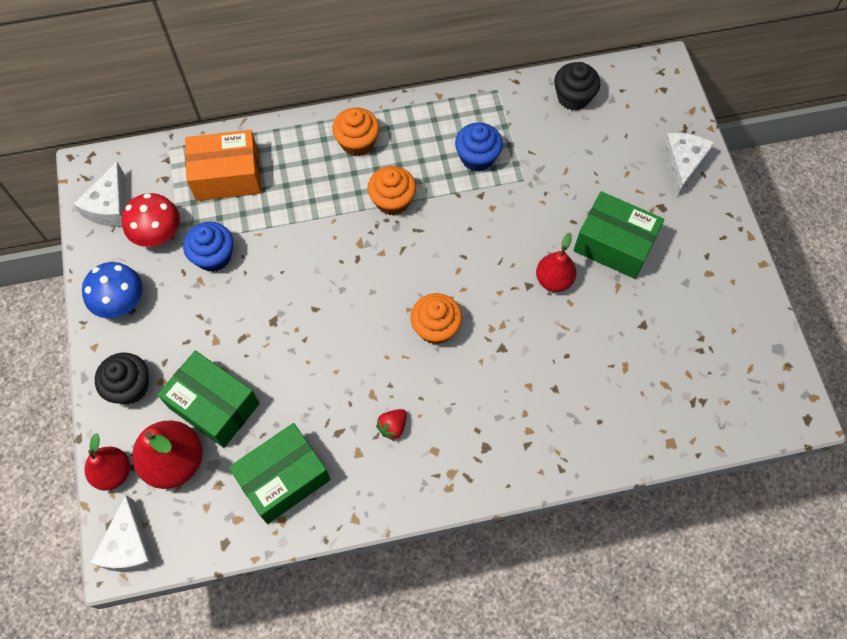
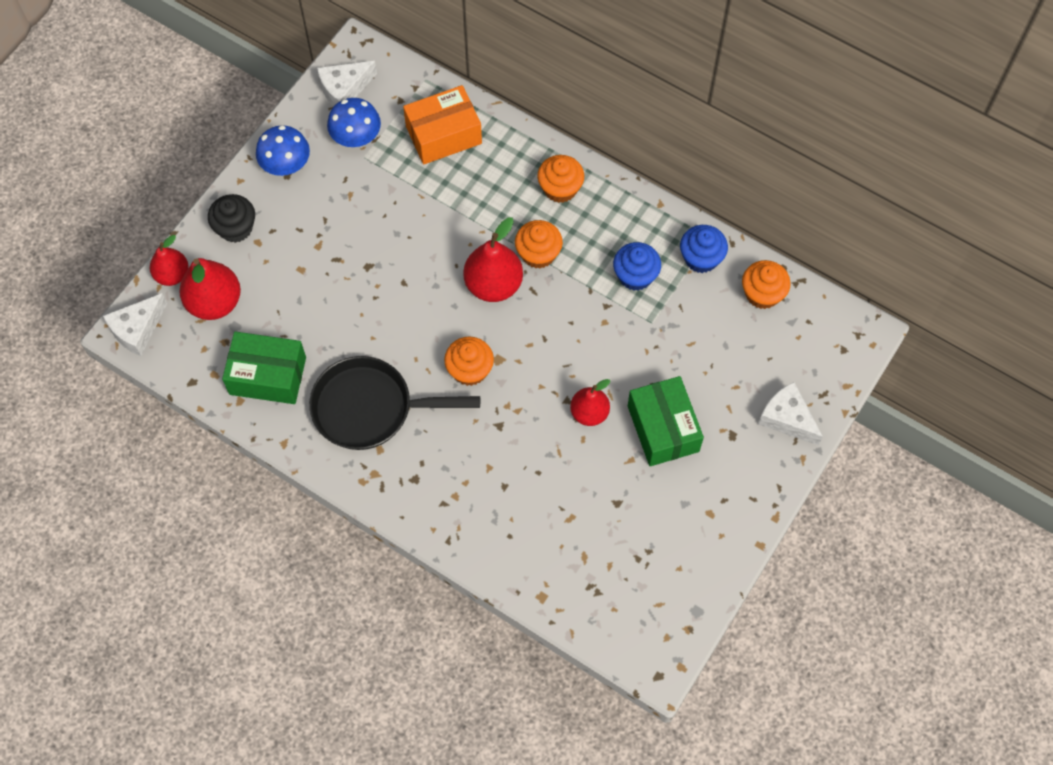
camera: 45 degrees right, 0 degrees up
(158, 233) = (356, 136): red mushroom -> blue mushroom
(214, 256) = (375, 186): blue cupcake -> blue cupcake (701, 258)
(214, 405) = (273, 288): green box -> none
(227, 176) = (443, 135): orange box -> orange box turned 60 degrees counterclockwise
(384, 251) = (493, 285): none -> red pear
(393, 427) = (370, 408): red strawberry -> black pan
(573, 97) = (762, 294): black cupcake -> orange cupcake
(682, 164) = (787, 418): white cheese -> white cheese turned 105 degrees counterclockwise

